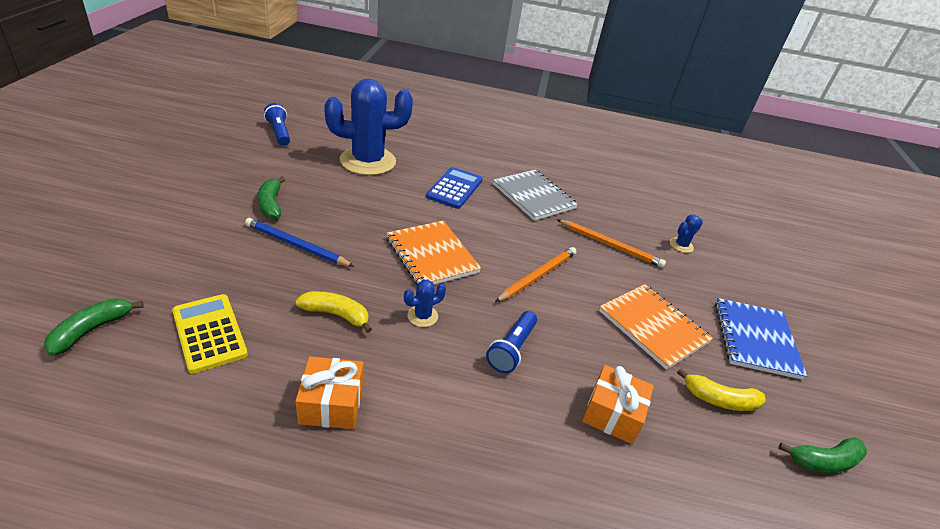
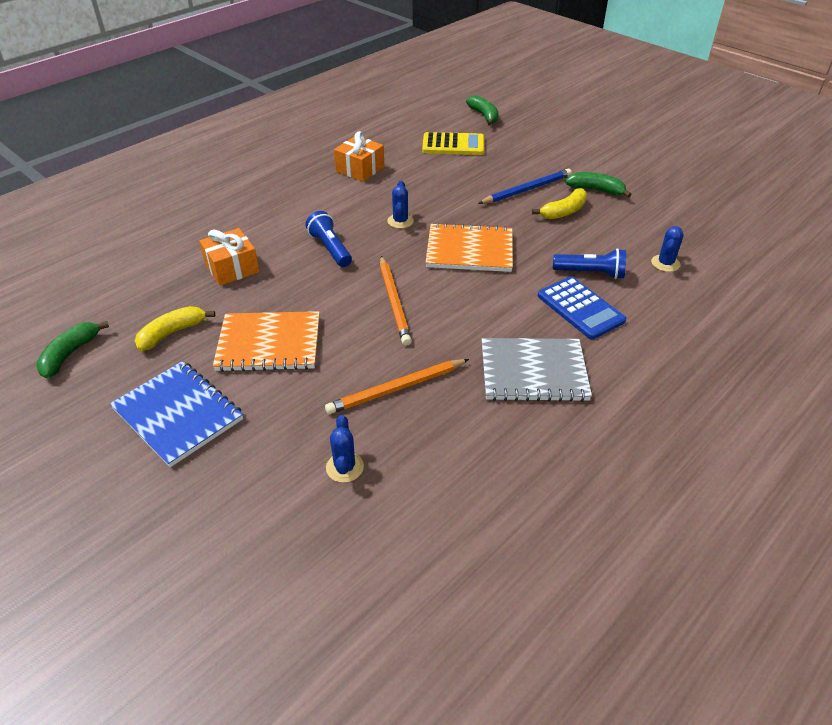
camera: 130 degrees right, 5 degrees up
(279, 133) = (747, 221): blue flashlight -> blue flashlight (590, 273)
(336, 314) = (433, 188): yellow banana -> yellow banana (563, 212)
(368, 161) = (665, 263): blue cactus -> blue cactus, size x0.40

